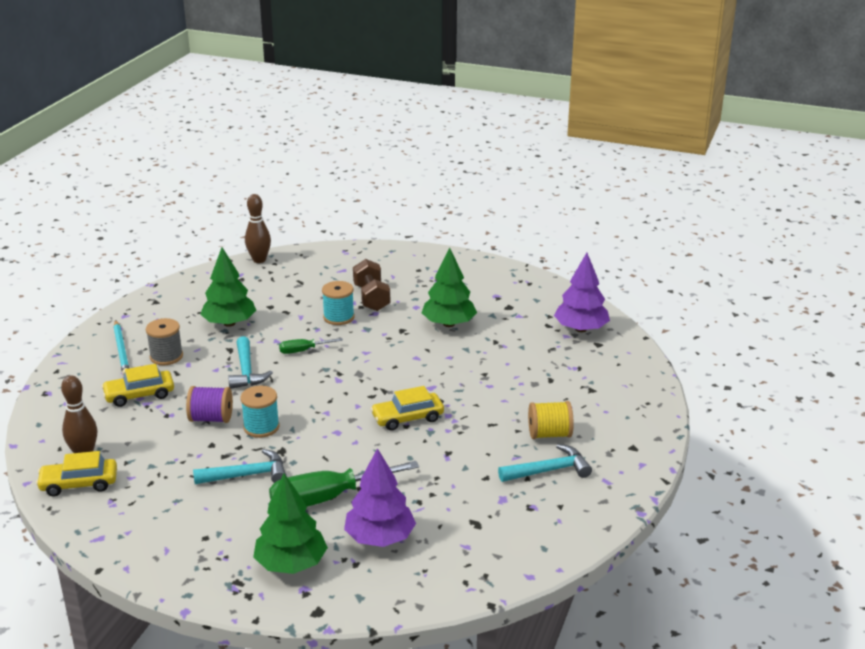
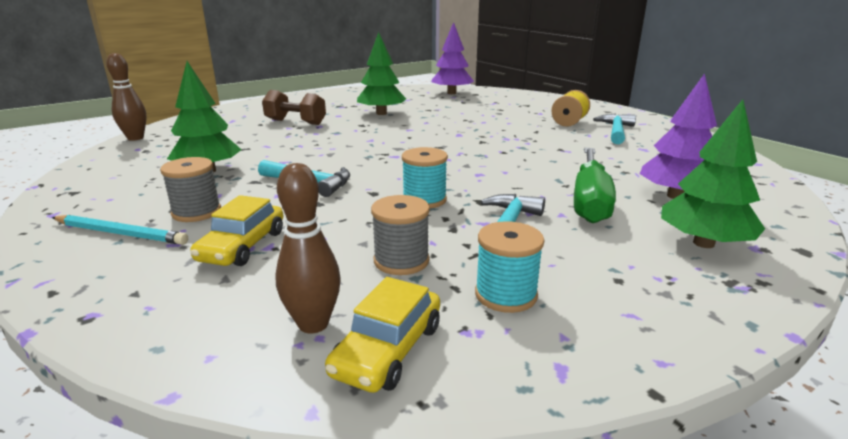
camera: 55 degrees left, 5 degrees down
(166, 453) = (401, 261): none -> grey spool
(211, 418) = (368, 218): purple spool -> none
(303, 351) = (323, 156): green screwdriver -> none
(339, 317) = (299, 136): turquoise spool -> turquoise spool (506, 294)
(407, 418) = (492, 149): yellow car -> none

